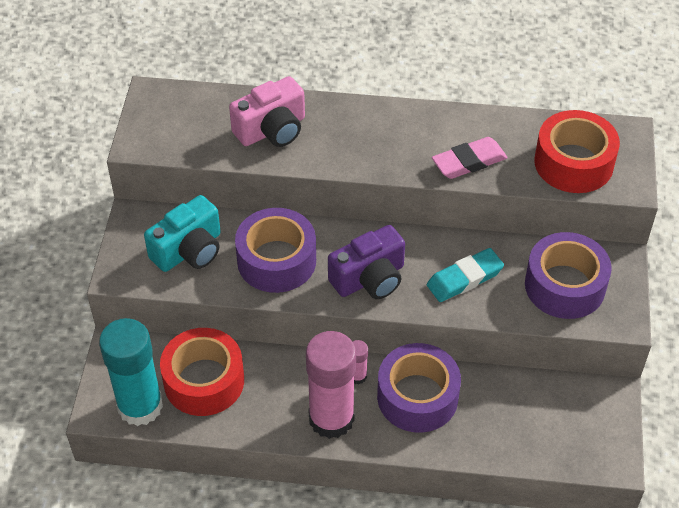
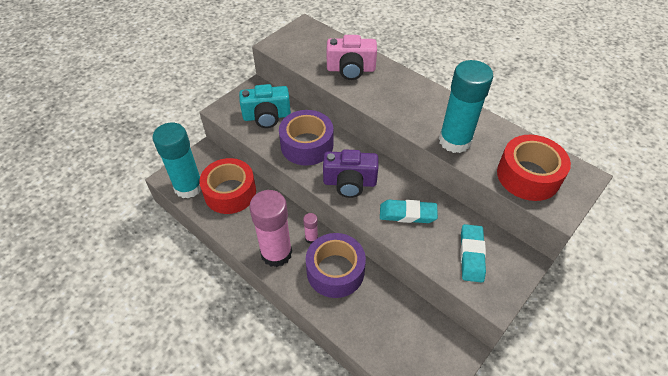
camera: 35 degrees right, 0 degrees up
(469, 162) = (455, 141): pink eraser -> turquoise glue stick
(565, 285) = (471, 255): purple tape -> turquoise eraser

